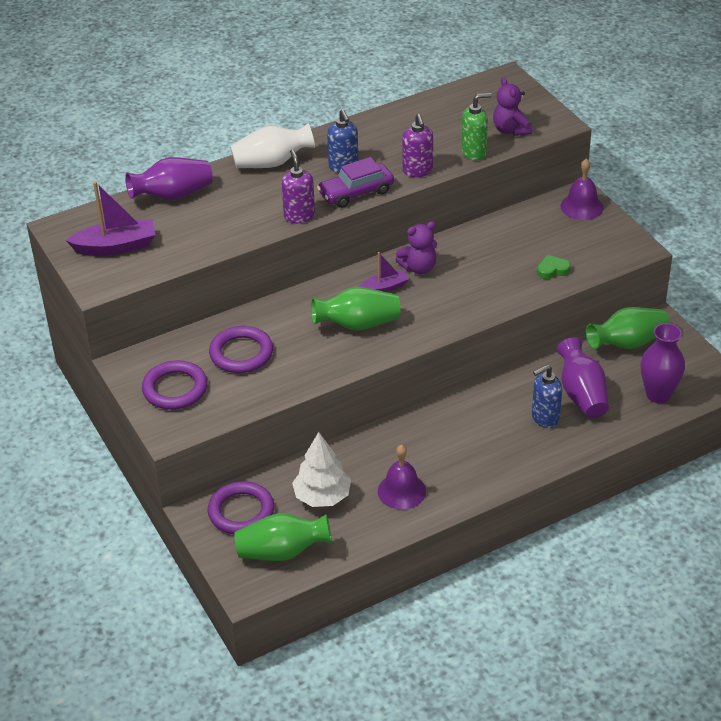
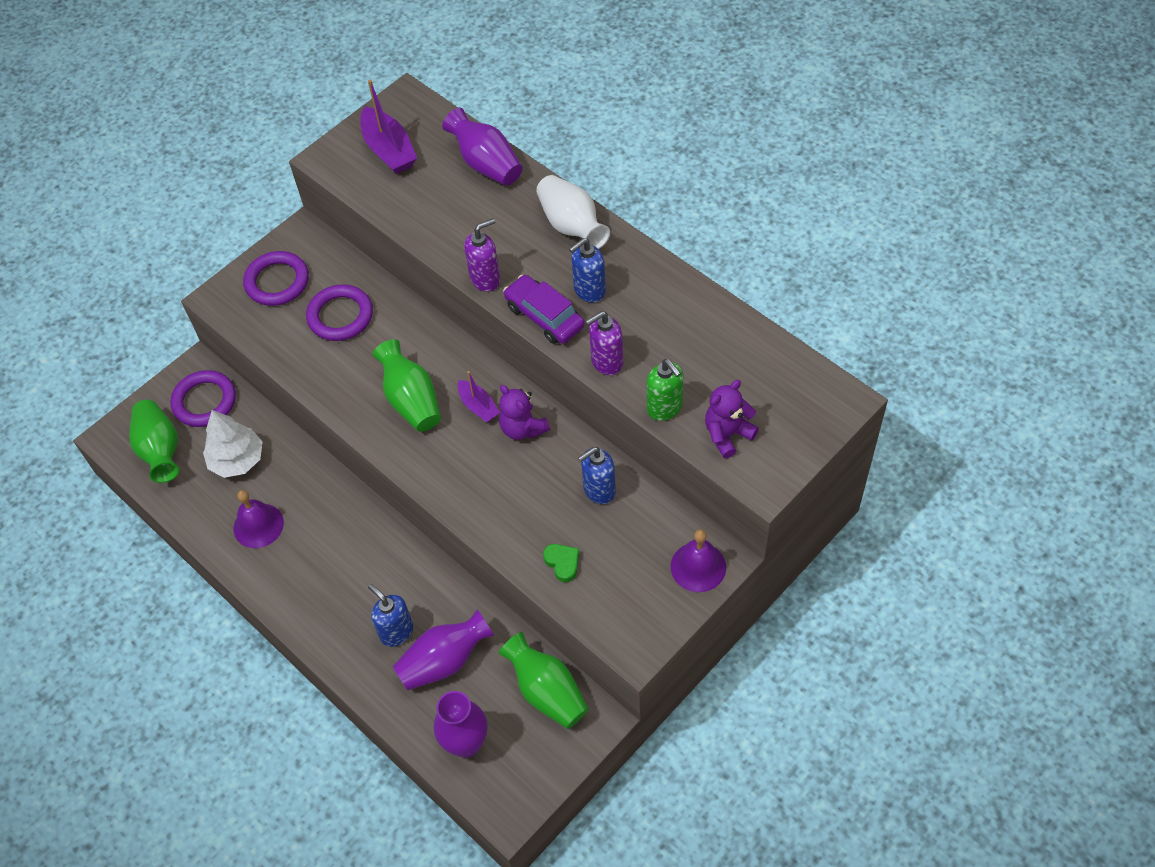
camera: 75 degrees right, 15 degrees up
(495, 240) = (599, 490): none -> blue soap dispenser

